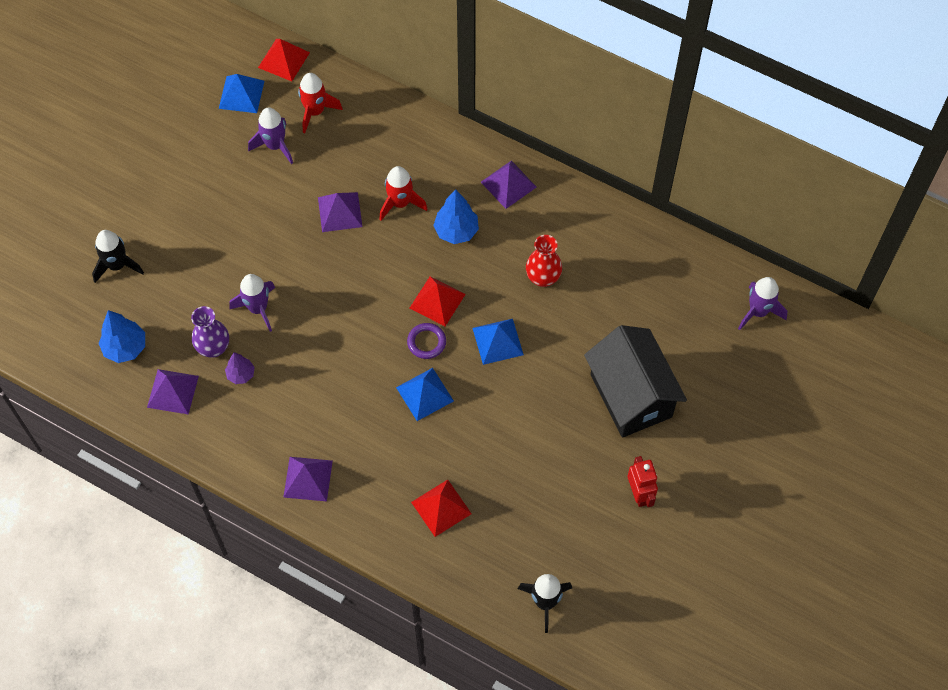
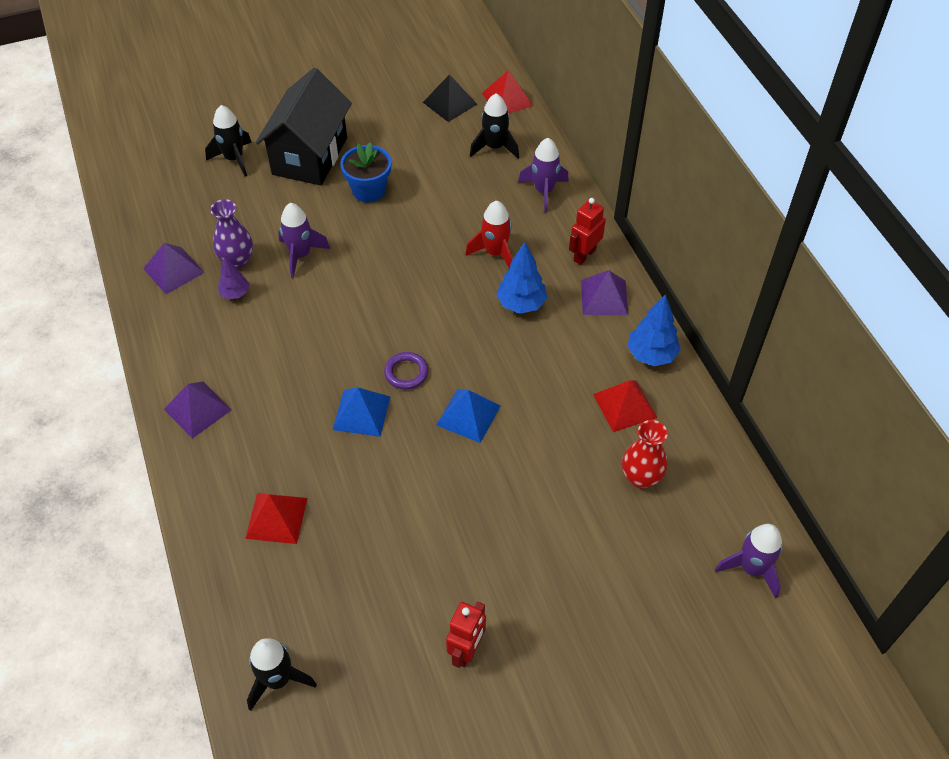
camera: 40 degrees right, 10 degrees down
(125, 348) = (176, 217): blue tree -> blue tree (651, 355)
(241, 94) = (450, 103): blue pyramid -> black pyramid
(254, 217) = (369, 190): none -> blue flower pot
(275, 145) = (438, 151): purple rocket -> purple rocket (544, 191)
(315, 111) = (494, 147): red rocket -> black rocket
(339, 212) = (439, 228): purple pyramid -> none
(437, 301) = (449, 346): red pyramid -> red pyramid (625, 405)
(465, 159) = (584, 255): none -> red robot
(543, 278) = (561, 391): red vase -> red vase (641, 478)
(631, 395) = (546, 552): black house -> black house (310, 156)

